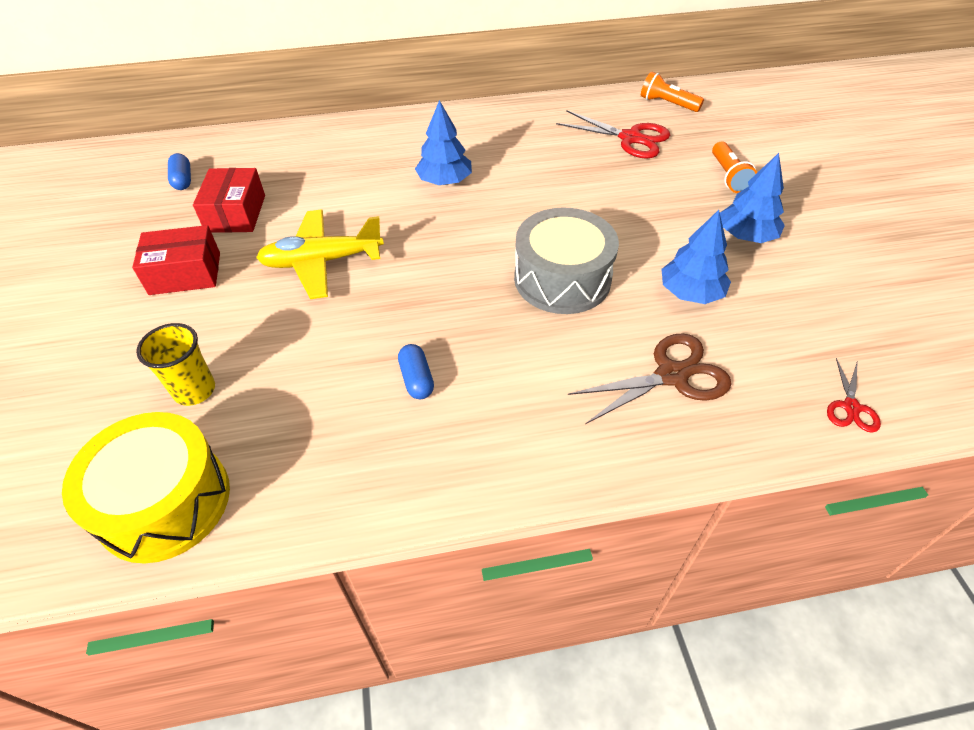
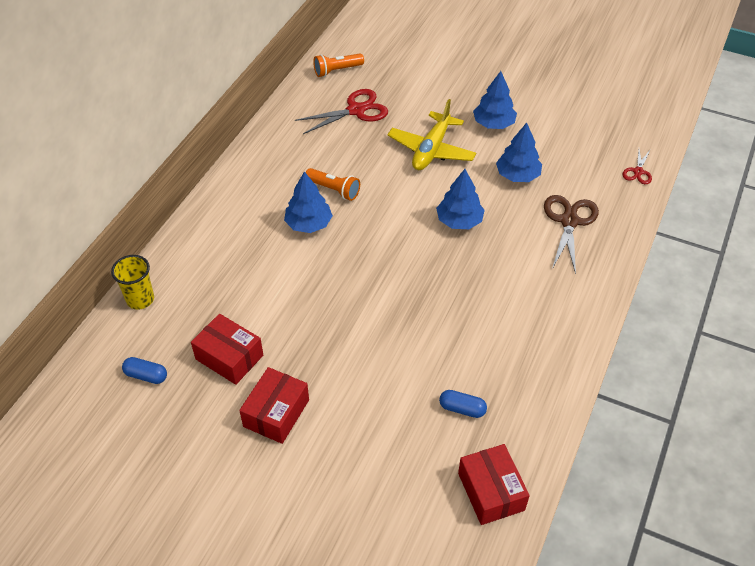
camera: 55 degrees left, 0 degrees up
(164, 502) = (491, 491): yellow drum -> red box
(194, 390) = (407, 446): yellow cup -> yellow cup (140, 299)
(322, 261) = (335, 329): yellow plane -> yellow plane (431, 150)
(416, 379) = (486, 330): blue capsule -> blue capsule (462, 409)
(562, 279) = (459, 221): grey drum -> blue tree
(728, 176) = (437, 95): orange flashlight -> orange flashlight (334, 190)
(851, 407) = (638, 172): red scissors -> red scissors turned 60 degrees clockwise

